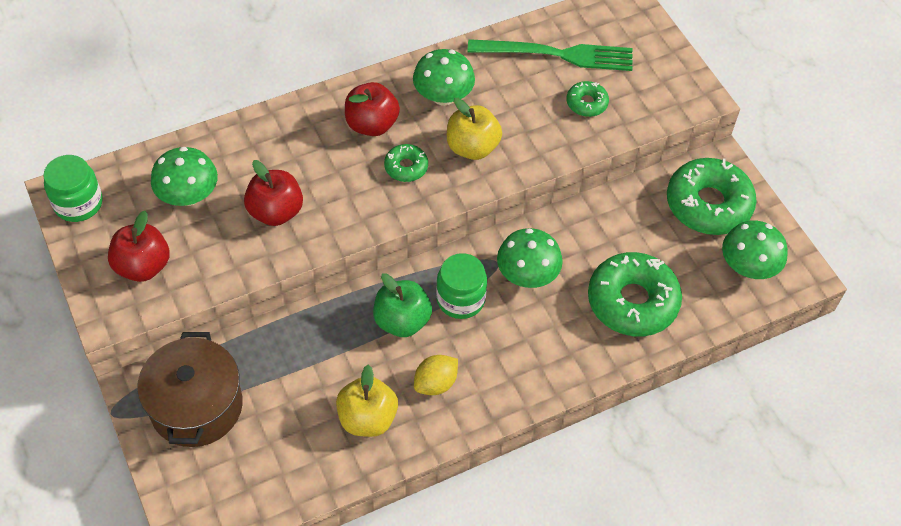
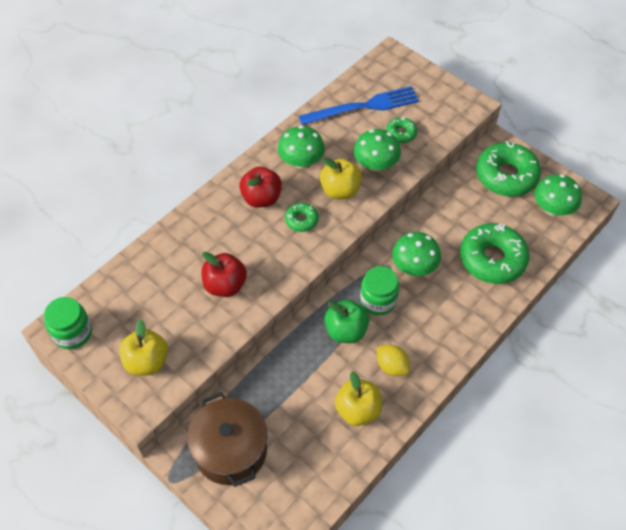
camera: 20 degrees left, 0 degrees up
(143, 266) = (147, 361): red apple -> yellow apple
(188, 195) = (154, 296): green mushroom -> green mushroom (375, 164)
(435, 383) = (392, 366): yellow lemon -> yellow lemon turned 75 degrees counterclockwise
(557, 54) = (364, 106): green fork -> blue fork

